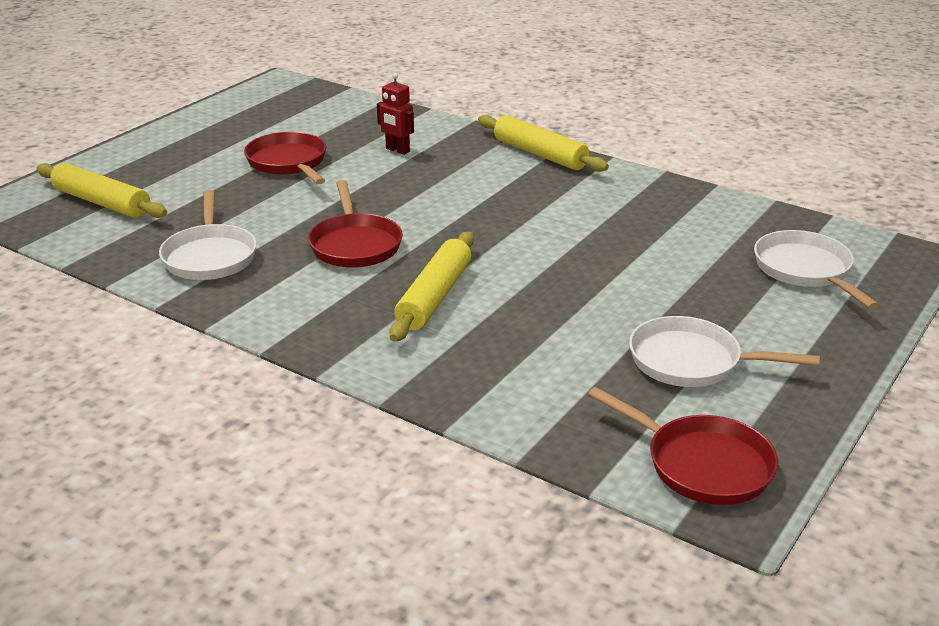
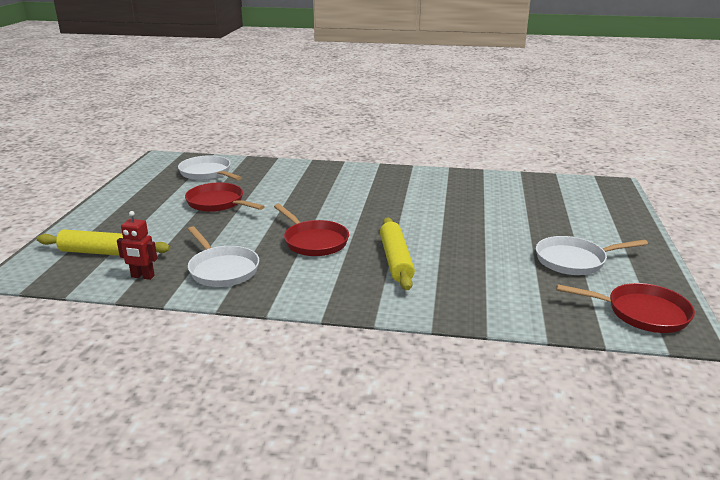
camera: 25 degrees left, 5 degrees down
(397, 150) = (282, 183): red robot -> red robot (142, 276)
(540, 154) = (371, 171): yellow rolling pin -> none
(805, 270) = (574, 202): white pan -> white pan (207, 173)

